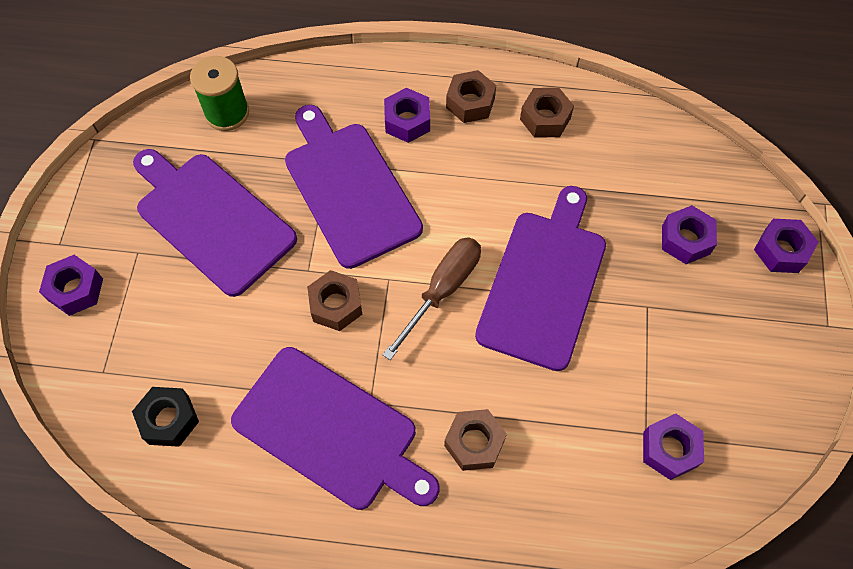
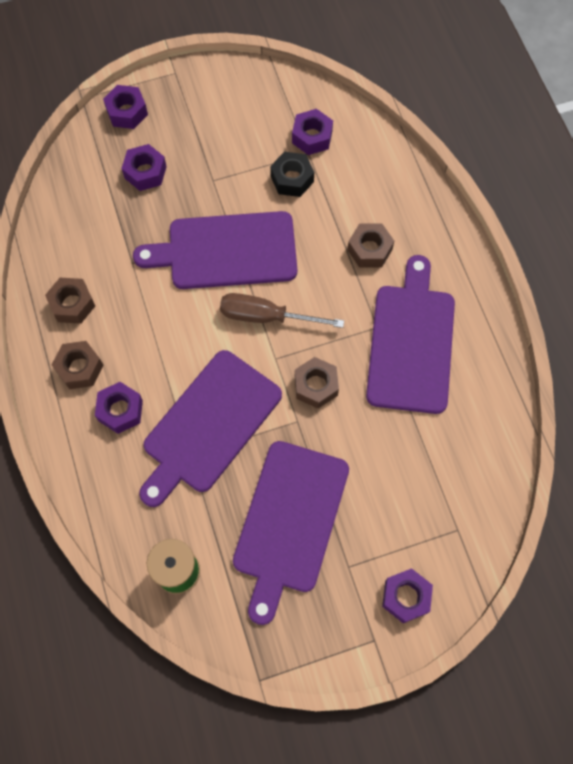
camera: 115 degrees left, 5 degrees up
(169, 420) = (464, 457): black nut -> black nut (292, 179)

